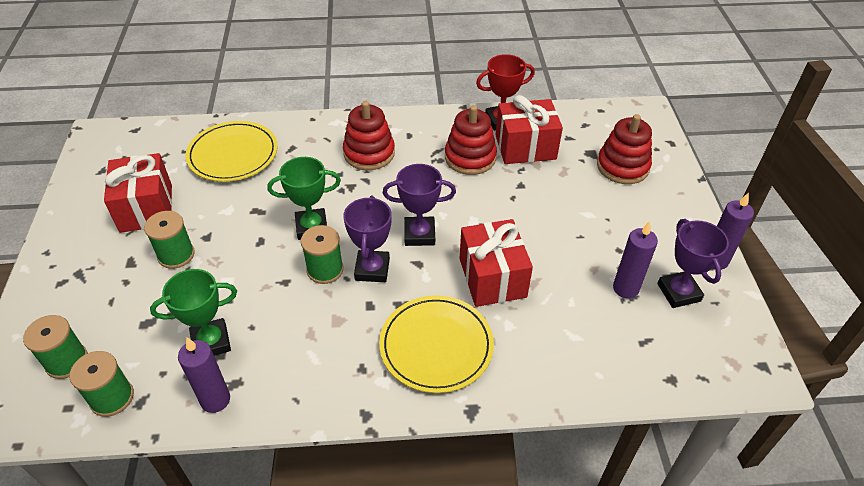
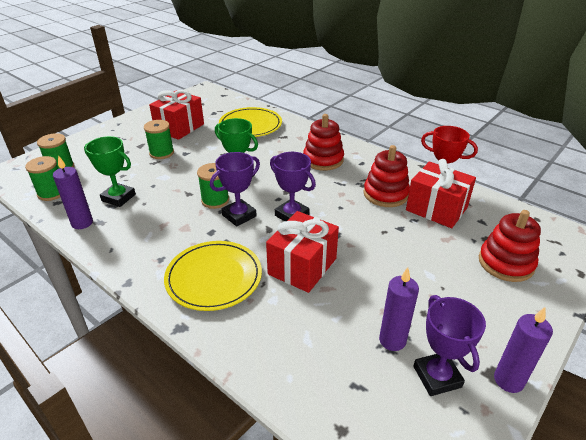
camera: 45 degrees right, 10 degrees down
(678, 292) = (437, 377): purple trophy -> purple trophy turned 45 degrees counterclockwise

